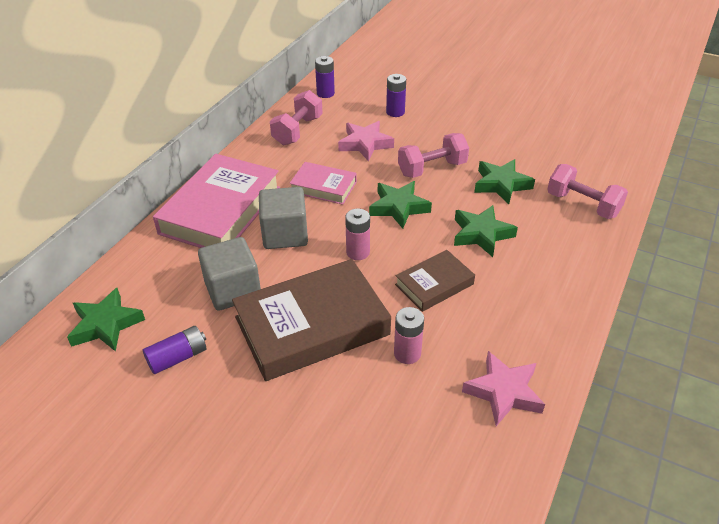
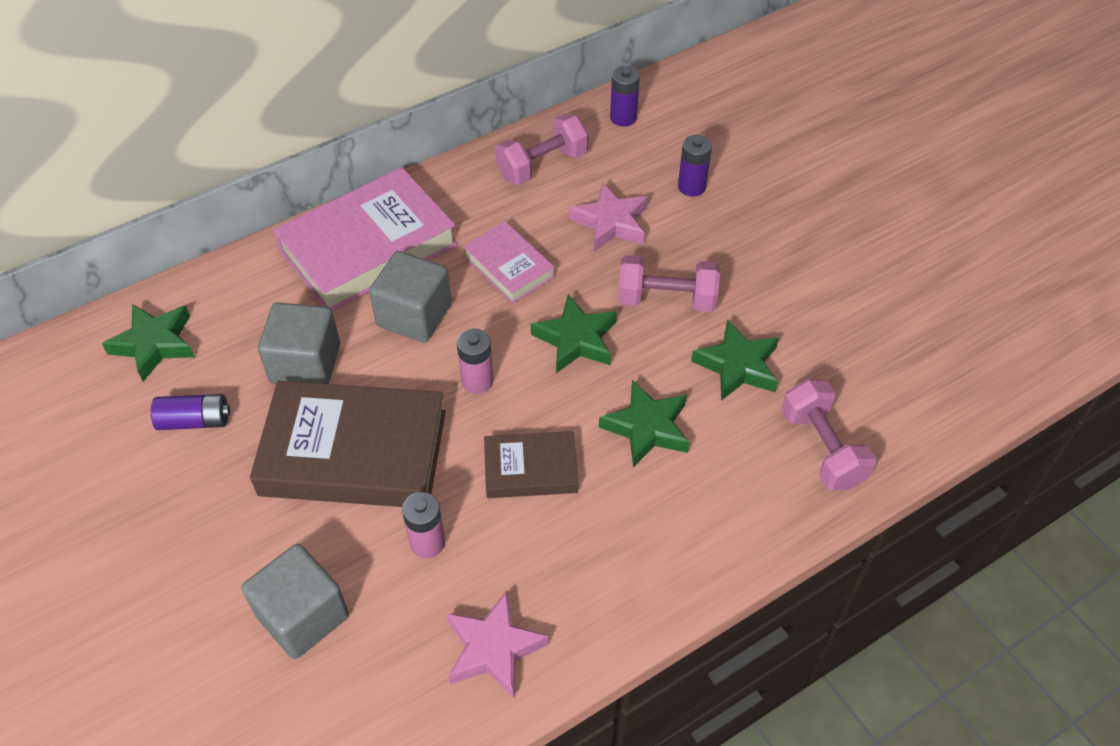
camera: 30 degrees right, 10 degrees up
(362, 438) = (302, 616): none -> grey cube

